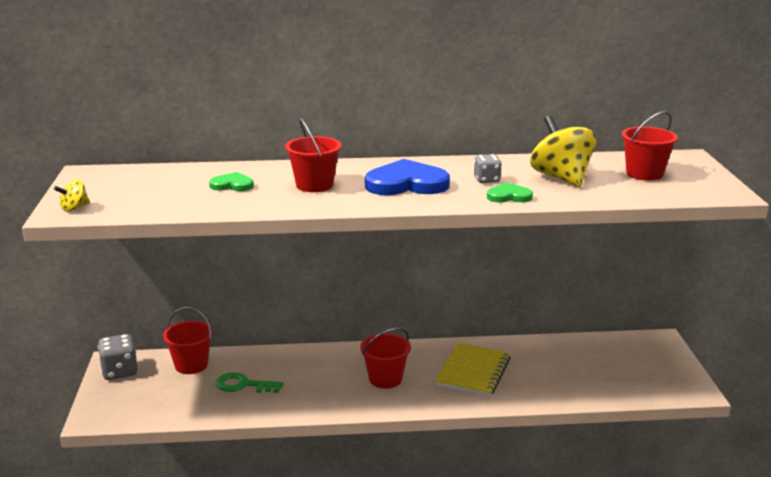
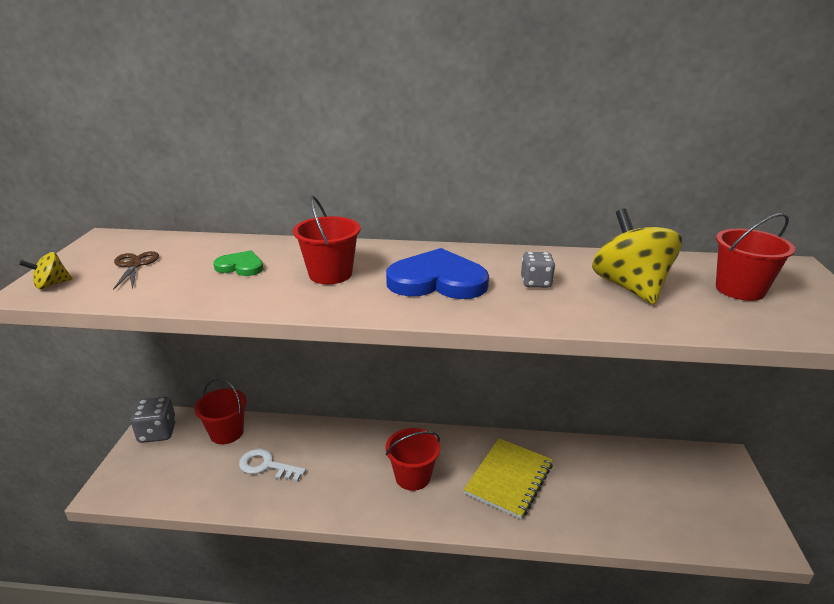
camera: 10 degrees right, 5 degrees up
(135, 190) = (134, 265): none -> brown scissors
(243, 385) = (266, 466): green key -> white key
(509, 196) = (558, 311): green heart -> none

